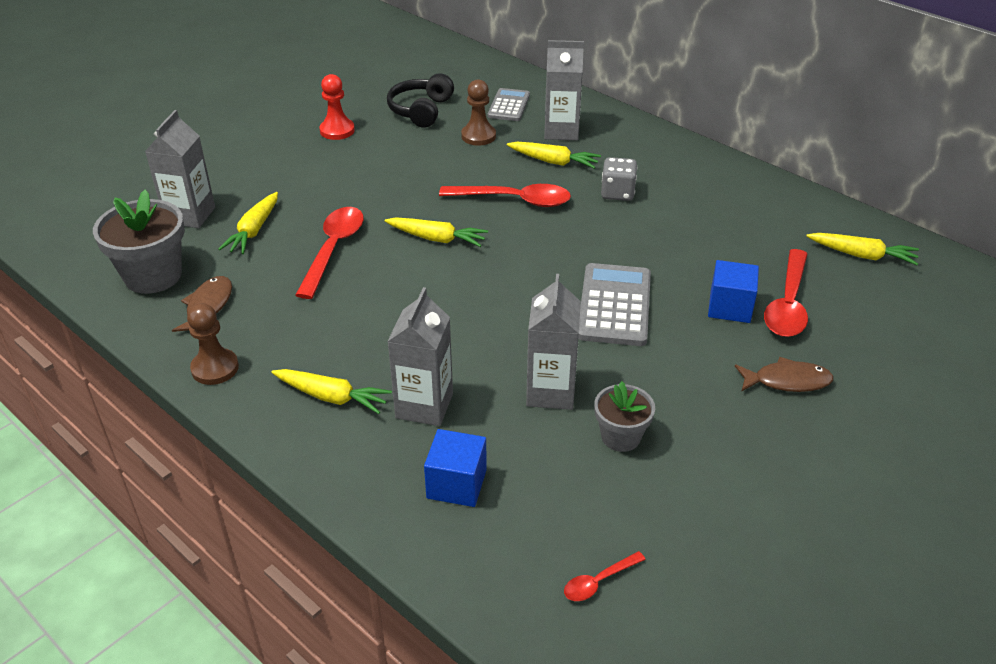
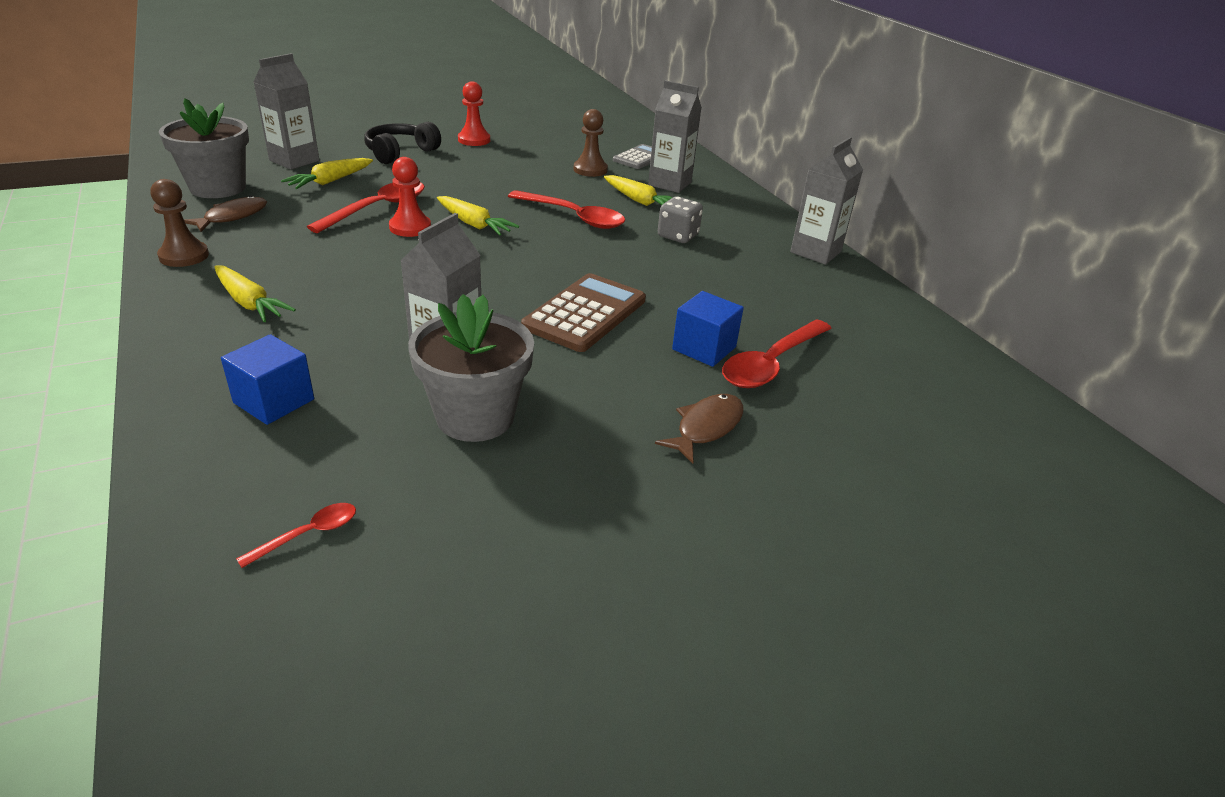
camera: 20 degrees right, 5 degrees down
(385, 262) = (410, 227): none -> red pawn
(421, 110) = (559, 144): black headphones -> black headphones (400, 153)
(424, 406) = (319, 333): grey carton -> grey carton (815, 252)
(598, 582) = (308, 534): red spoon -> red spoon turned 150 degrees clockwise
(614, 305) = (585, 313): grey calculator -> brown calculator
(620, 437) = (475, 417): grey flower pot -> grey flower pot, size x1.69
(787, 381) = (706, 427): brown fish -> brown fish turned 75 degrees counterclockwise
(862, 255) = (897, 348): yellow carrot -> none

